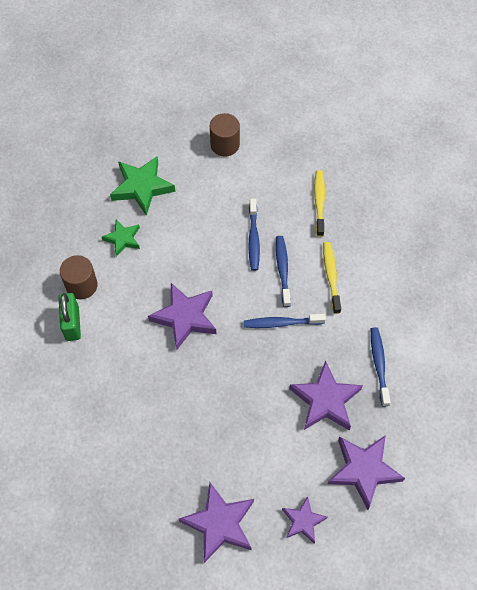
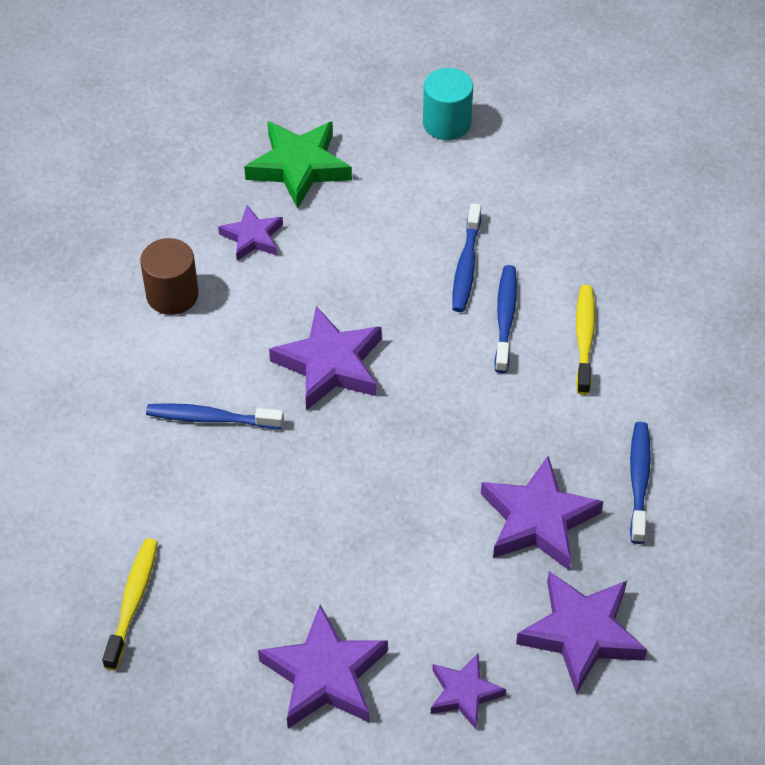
camera: 10 degrees right, 10 degrees down
(72, 323) = (146, 347): green padlock -> none
(122, 239) = (252, 237): green star -> purple star
(225, 145) = (447, 123): brown cylinder -> turquoise cylinder
(281, 323) = (487, 395): blue toothbrush -> blue toothbrush (210, 418)
(319, 202) = (586, 227): yellow toothbrush -> yellow toothbrush (133, 601)

